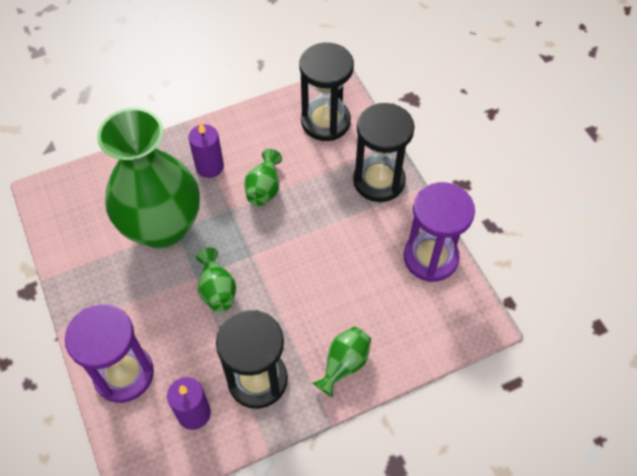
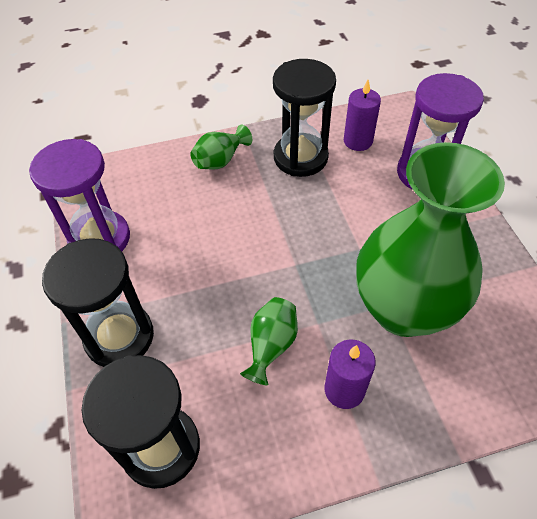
camera: 170 degrees left, 5 degrees down
(217, 290) = (336, 233): green vase -> none

